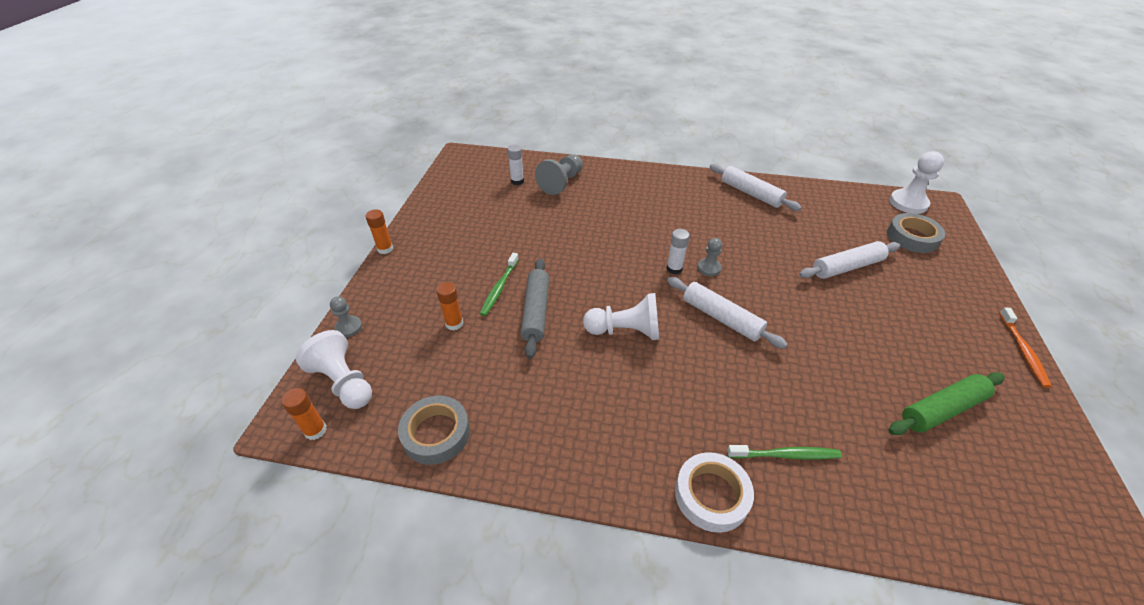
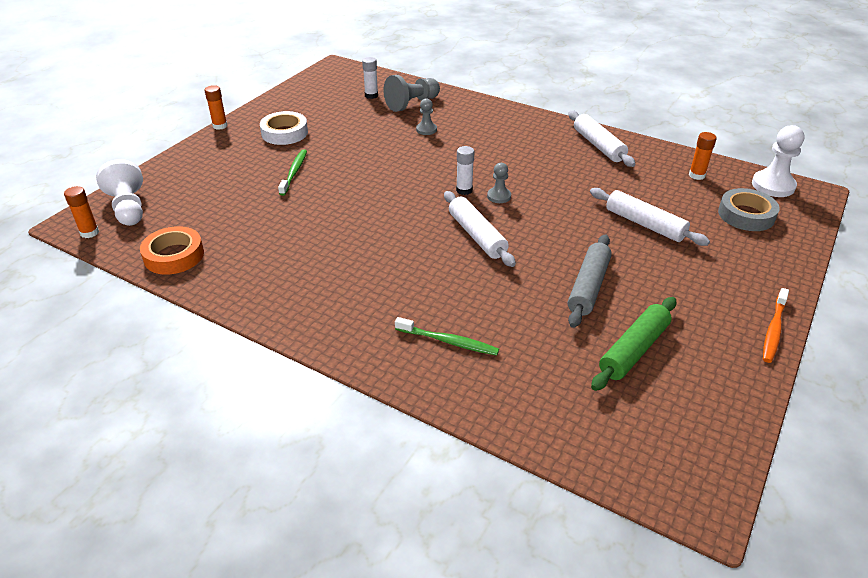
camera: 20 degrees right, 5 degrees down
(348, 327) = (155, 174): grey pawn -> grey pawn (426, 130)
(436, 433) = (174, 256): grey tape -> orange tape
(454, 323) = (238, 189): orange glue stick -> orange glue stick (696, 175)
(499, 288) = (294, 172): green toothbrush -> green toothbrush turned 150 degrees clockwise
(536, 312) = (312, 195): grey rolling pin -> grey rolling pin (588, 287)
(625, 331) = (379, 225): white pawn -> none
(711, 495) = (360, 349): white tape -> white tape (284, 133)
(847, 267) = (644, 224): white rolling pin -> white rolling pin turned 45 degrees clockwise
(942, 409) = (633, 350): green rolling pin -> green rolling pin turned 45 degrees counterclockwise

